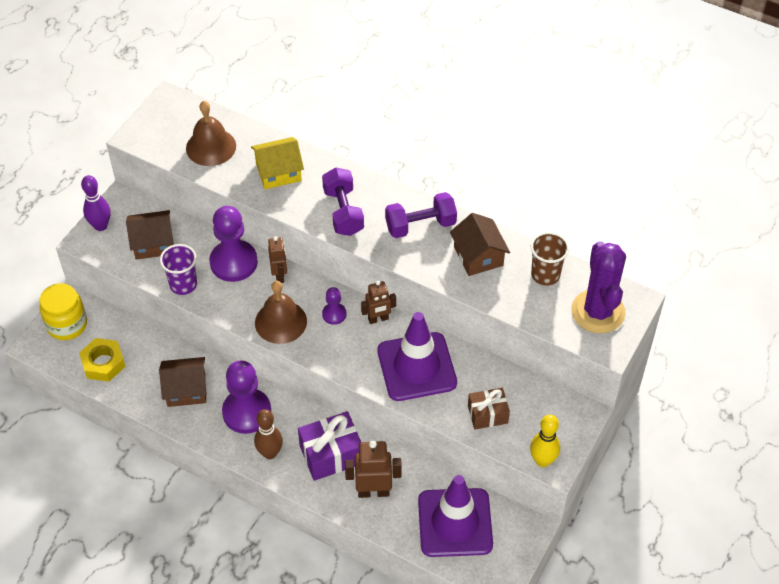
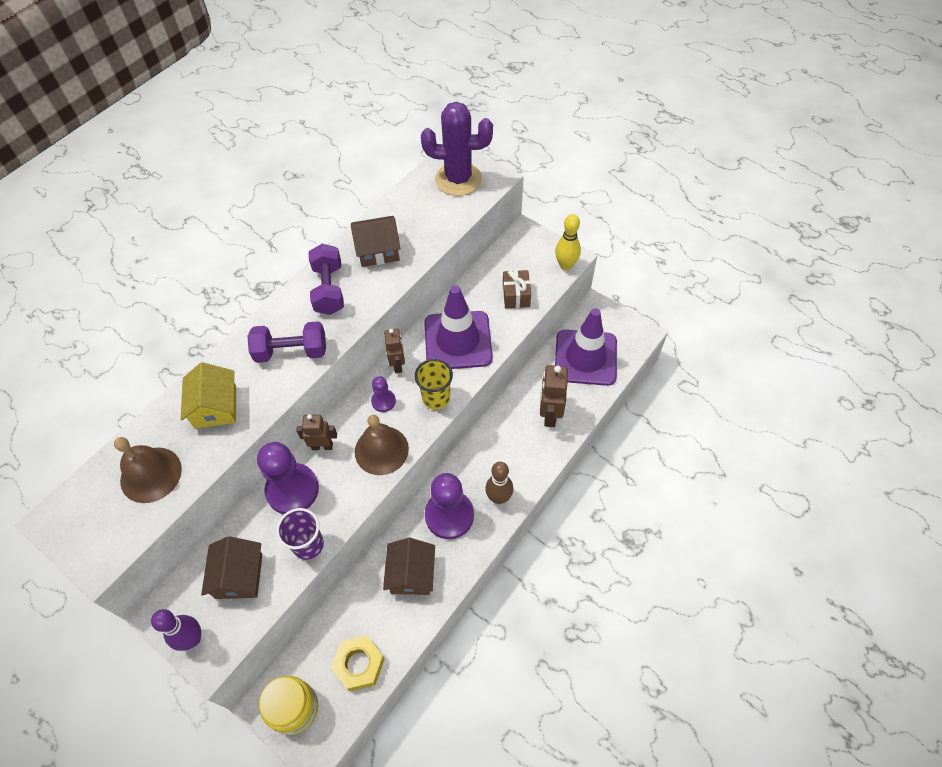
camera: 80 degrees left, 5 degrees up
(331, 454) = (507, 444): purple gift -> none
(344, 357) = (436, 398): none -> yellow cup
(545, 275) = (411, 207): brown cup -> none

